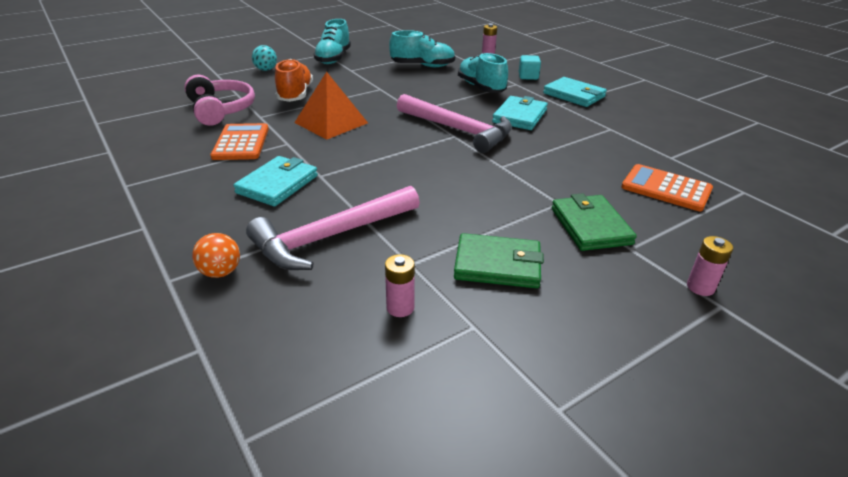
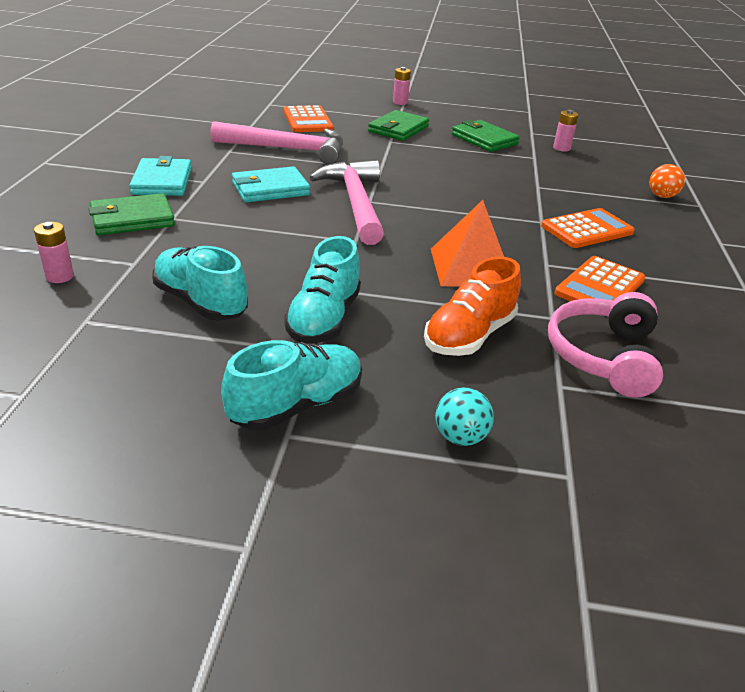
camera: 140 degrees left, 0 degrees up
(277, 184) = (587, 229): turquoise wallet -> orange calculator
(331, 237) = (572, 184): pink hammer -> pink hammer (287, 149)
(481, 87) = (221, 231): turquoise shoe -> turquoise shoe (324, 319)
(528, 76) = (132, 219): turquoise cube -> green wallet

